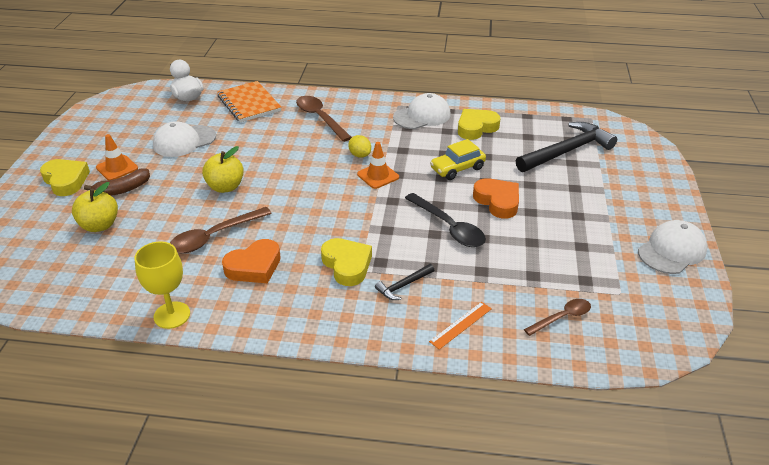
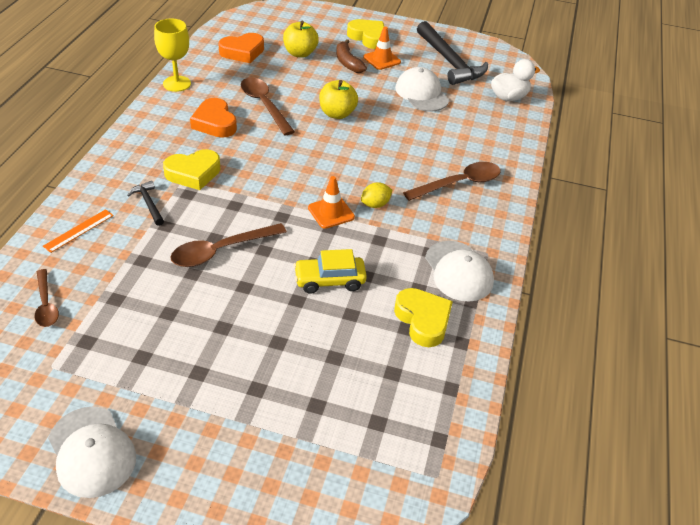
camera: 95 degrees right, 5 degrees up
(66, 180) = (368, 37): yellow heart -> yellow heart turned 105 degrees counterclockwise
(249, 103) = (495, 135): orange notebook -> none
(449, 227) = (220, 251): black spoon -> brown spoon
(457, 168) = (329, 280): yellow car -> yellow car turned 75 degrees counterclockwise
(461, 325) = (79, 230): orange ruler -> orange ruler turned 75 degrees clockwise
(497, 201) = (253, 302): orange heart -> orange heart (242, 52)
(567, 151) = (346, 409): black hammer -> black hammer (449, 61)

